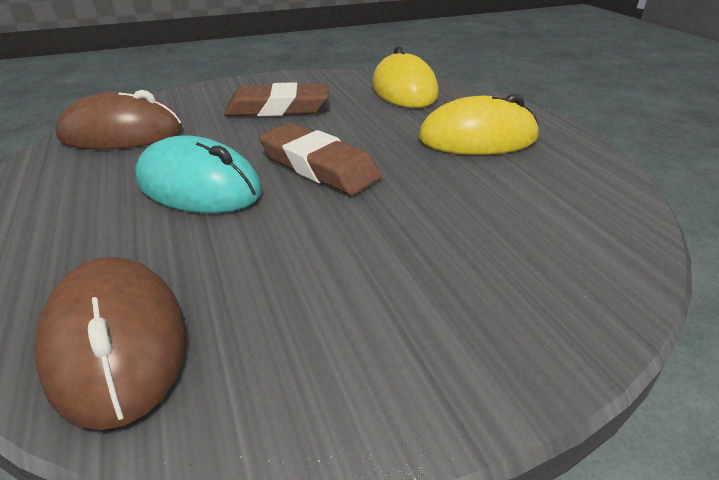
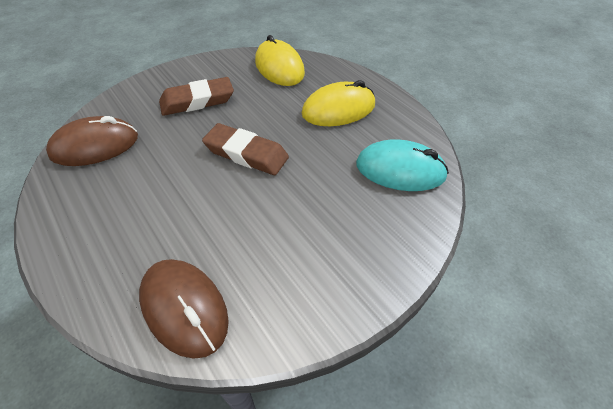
camera: 15 degrees left, 15 degrees up
(199, 186) = (175, 185): turquoise mouse -> turquoise mouse (400, 170)

